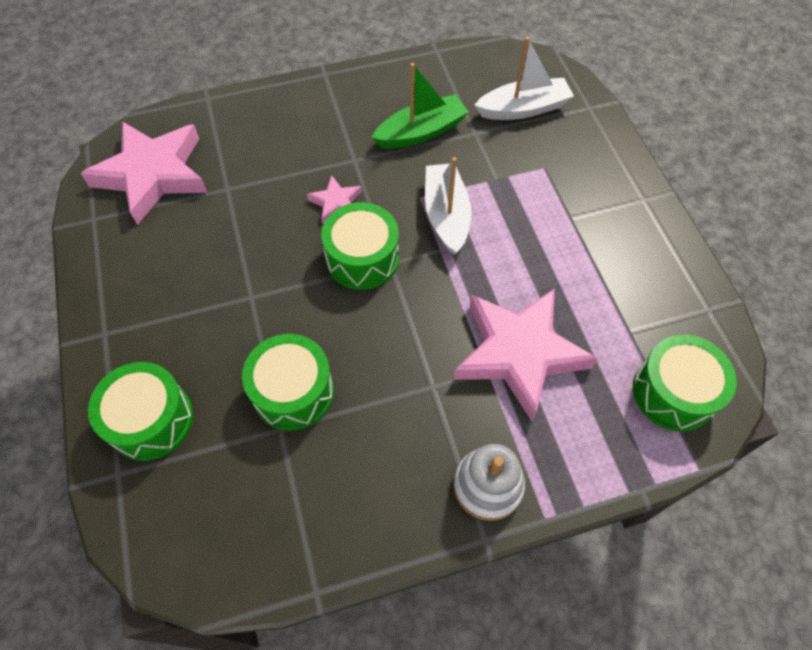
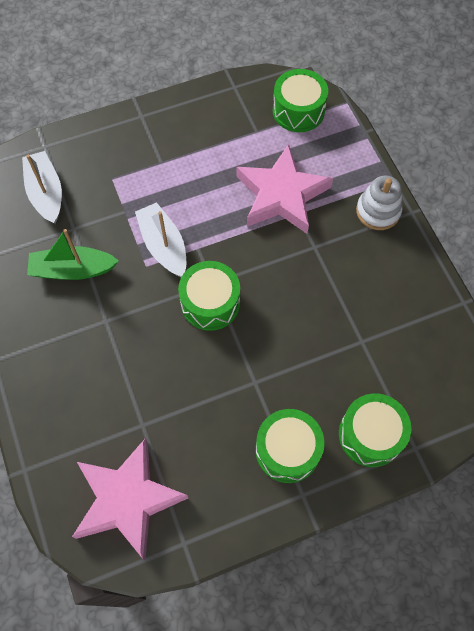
camera: 95 degrees left, 5 degrees up
(293, 391) = (332, 337): green drum -> green drum (287, 450)
(336, 203) = (154, 330): pink star -> none
(421, 132) = (73, 270): green boat -> green boat turned 60 degrees counterclockwise
(446, 215) = (163, 246): white boat -> white boat turned 75 degrees clockwise

